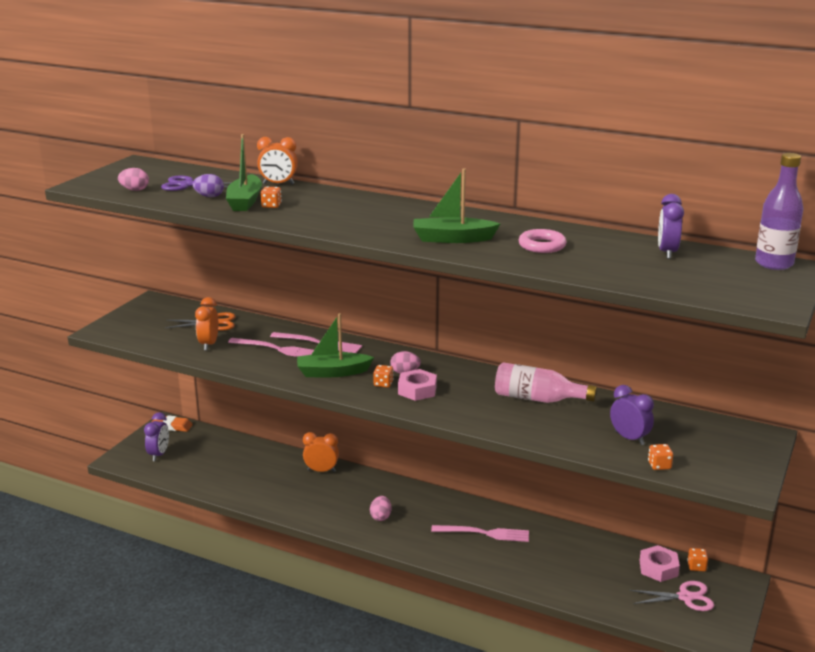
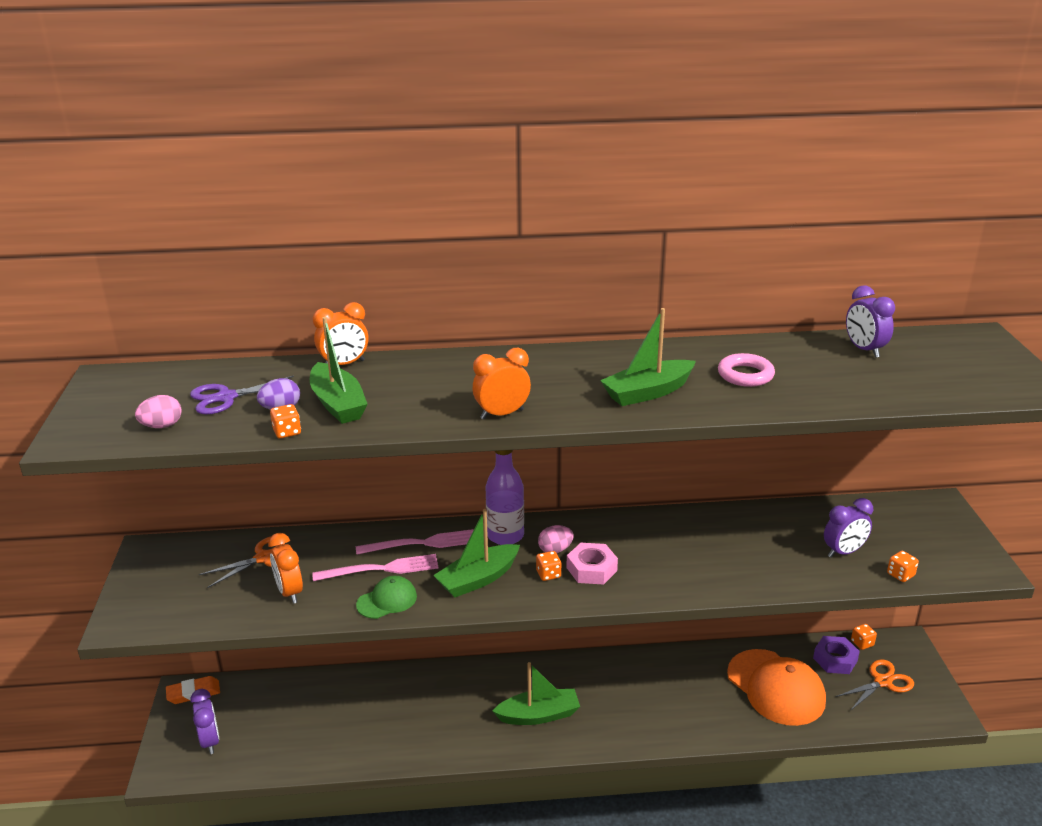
camera: 30 degrees left, 5 degrees up
(262, 366) = (387, 600): none -> green cap
(271, 206) = (380, 401): orange dice -> orange dice (287, 432)
(321, 471) = (425, 682): orange clock -> orange clock (502, 414)
(380, 517) = (539, 715): pink egg -> green boat
(484, 533) = (656, 689): pink fork -> none
(538, 399) = (717, 535): pink bottle -> none
(585, 567) = (776, 687): none -> orange cap
(629, 438) = (843, 552): purple clock -> purple clock turned 135 degrees clockwise
(658, 568) = (835, 659): pink nut -> purple nut
(685, 597) = (883, 682): pink scissors -> orange scissors
(774, 264) = (964, 337): purple bottle -> purple bottle (505, 536)

